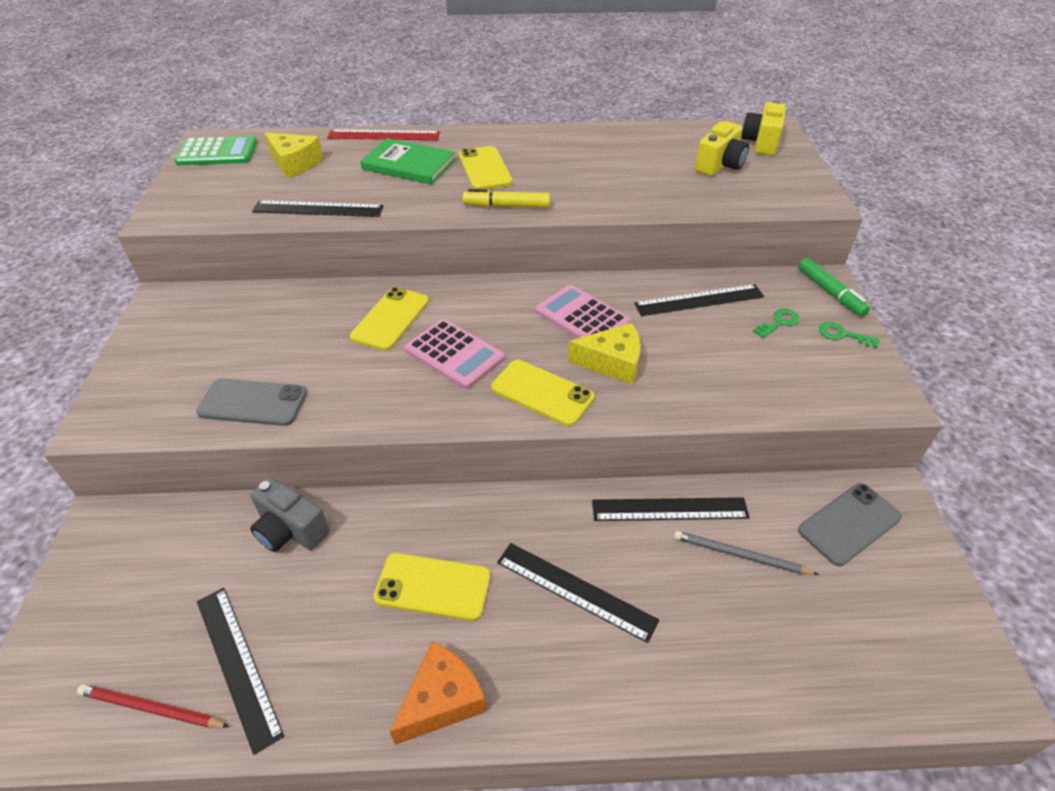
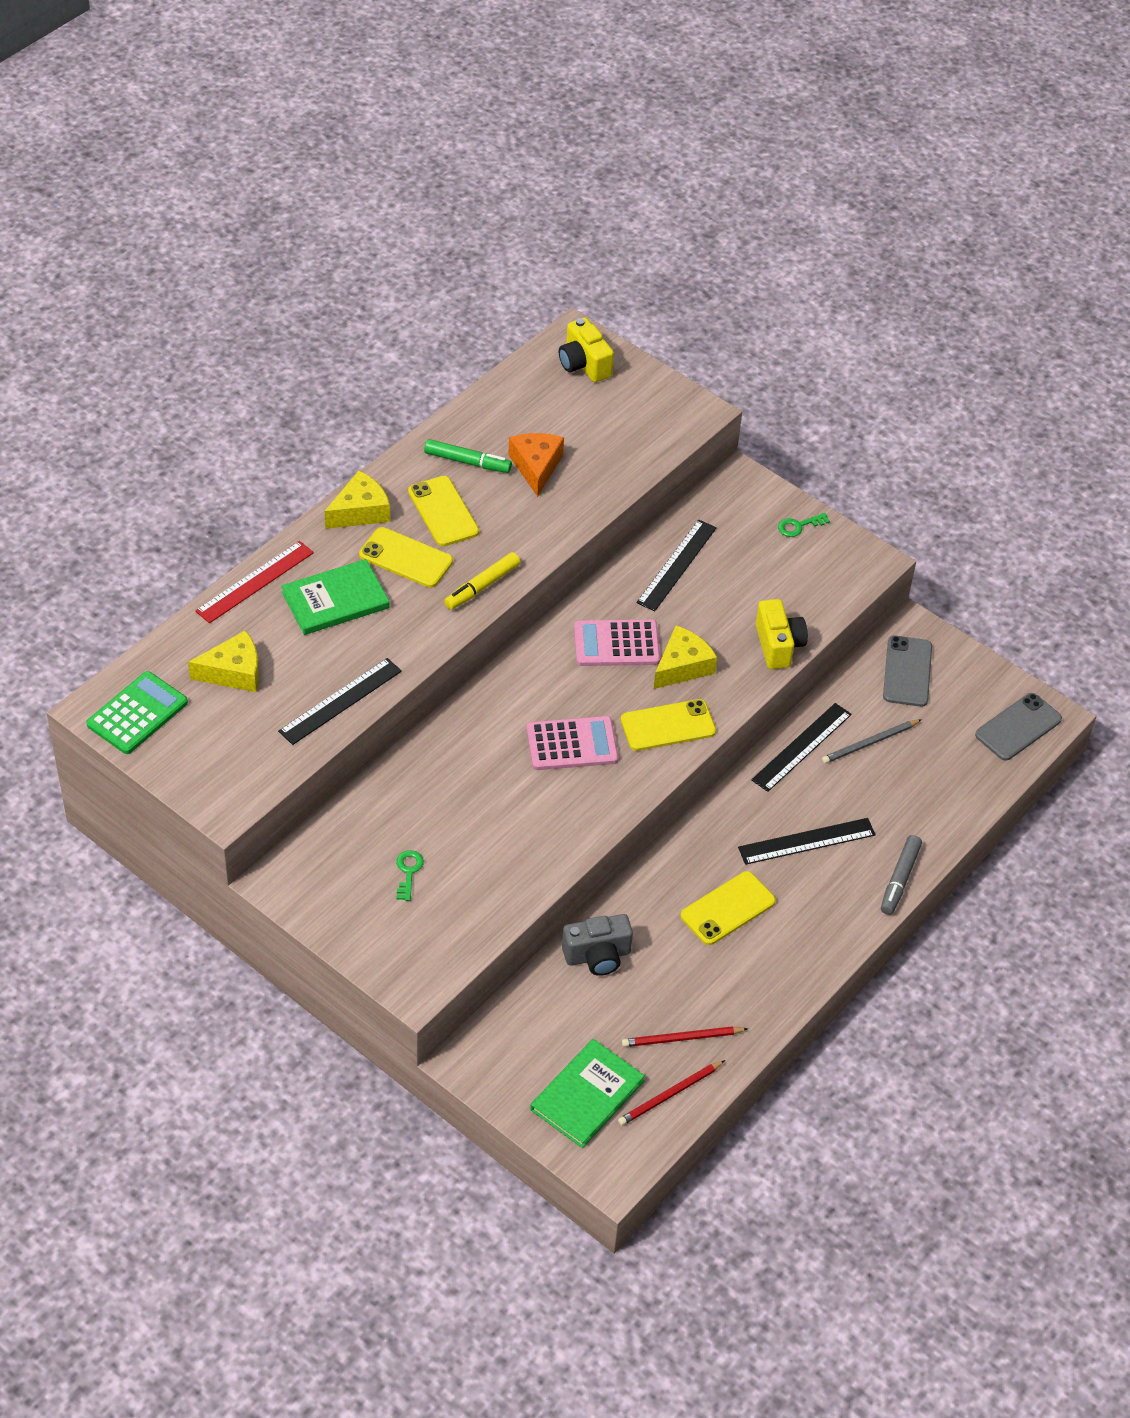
camera: 50 degrees left, 5 degrees up
(108, 636) = (587, 1095): none -> green book
(237, 665) = (682, 1038): black ruler -> red pencil
(253, 403) = (494, 888): grey phone -> grey phone (1018, 727)
(390, 319) = (484, 754): yellow phone -> yellow phone (443, 511)
(442, 700) = (809, 954): orange cheese -> orange cheese (536, 467)
(497, 137) = (360, 511): none -> yellow cheese
(621, 711) = (900, 879): none -> grey marker
(719, 165) = (583, 419): yellow camera -> yellow camera (778, 645)
(779, 322) = (749, 545): green key -> green key (408, 872)
(830, 292) = (755, 489): green marker -> green marker (467, 462)

